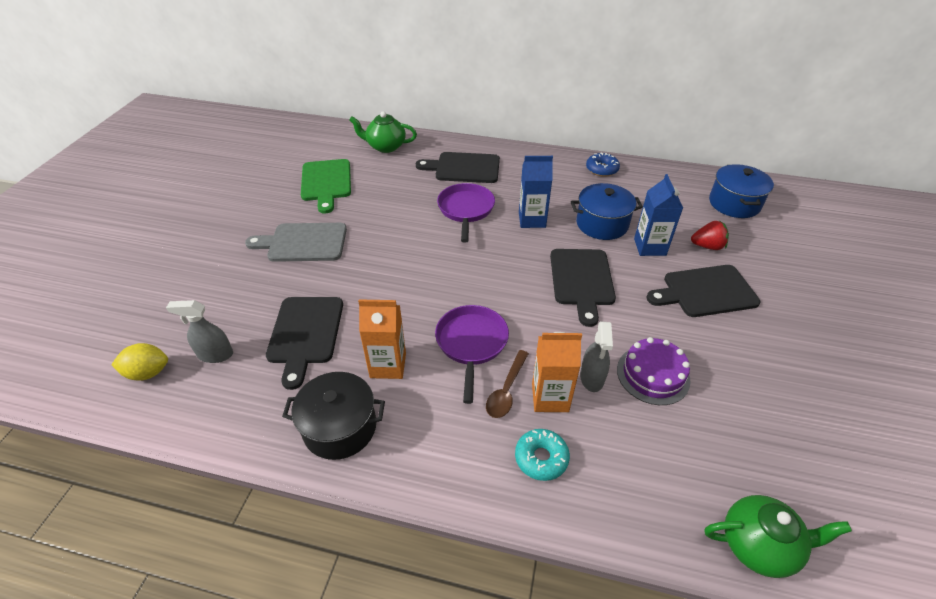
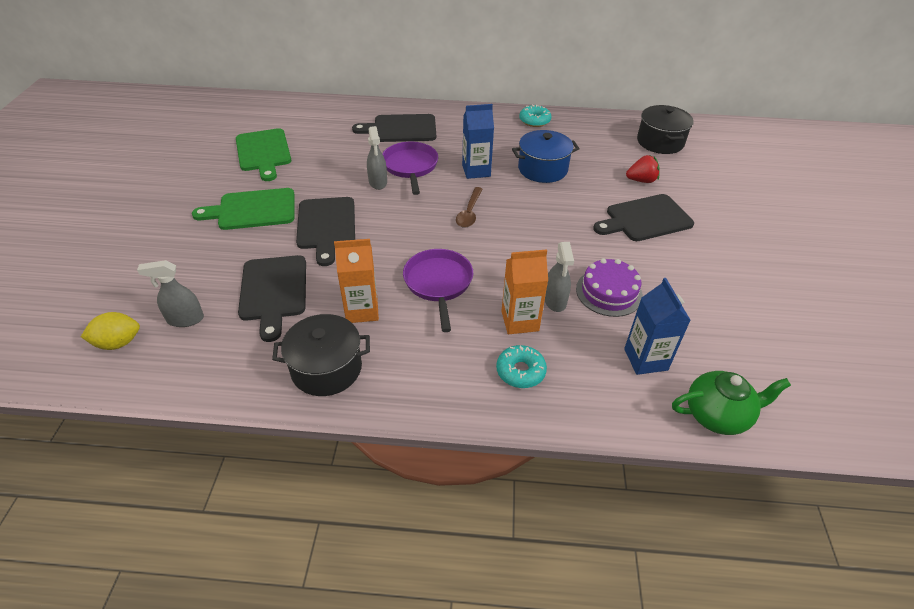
camera: 10 degrees left, 0 degrees up
(303, 243) = (253, 210): grey cutting board -> green cutting board
(385, 147) = (318, 114): green teapot -> none
(430, 224) = (378, 182): none -> grey spray bottle
(506, 390) = (478, 319): brown spoon -> brown spoon (469, 213)
(582, 280) = (532, 219): black cutting board -> black cutting board (326, 226)
(601, 169) = (534, 121): blue donut -> turquoise donut
(650, 247) = (589, 185): blue carton -> blue carton (645, 359)
(734, 203) = (660, 142): blue pot -> black pot

